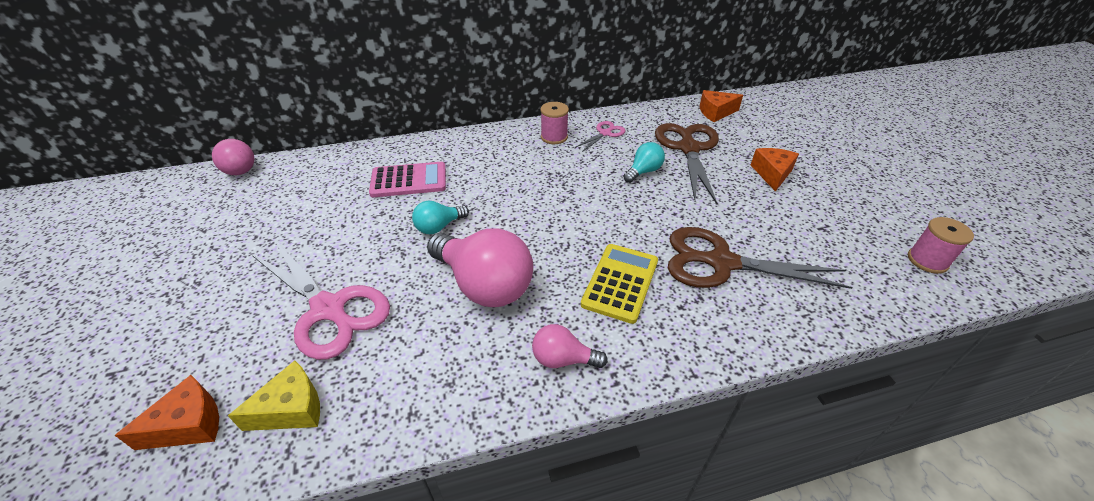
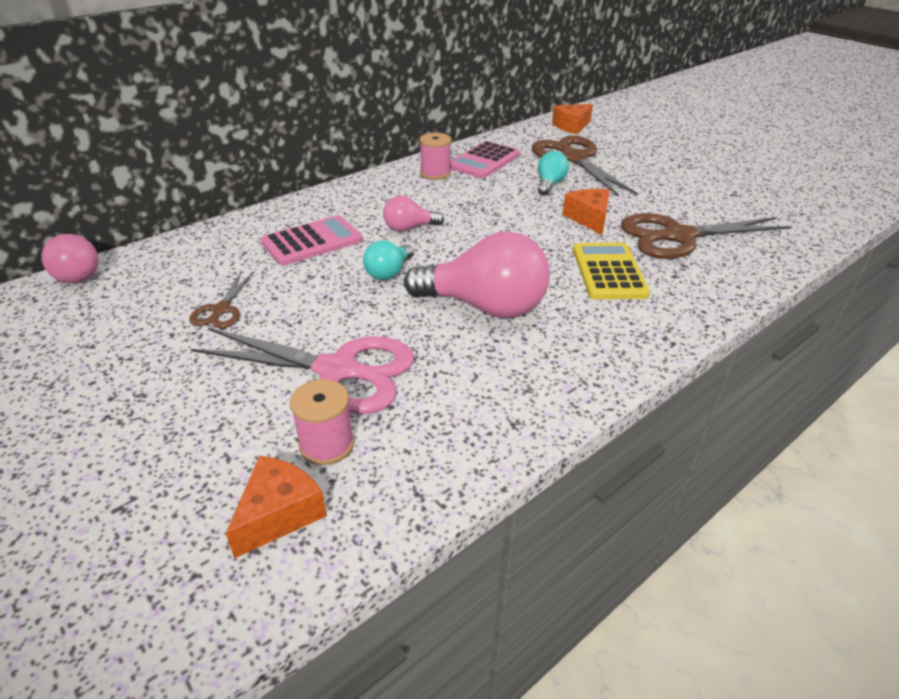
camera: 25 degrees left, 5 degrees down
(292, 409) = (386, 461): yellow cheese -> none
(300, 226) = (221, 310): none -> brown scissors
(563, 359) = (613, 340): pink light bulb -> pink light bulb (409, 228)
(605, 133) = (484, 161): pink scissors -> pink calculator
(772, 174) = (661, 164): orange cheese -> orange cheese (589, 218)
(927, 260) = (824, 198): pink spool -> pink spool (326, 444)

